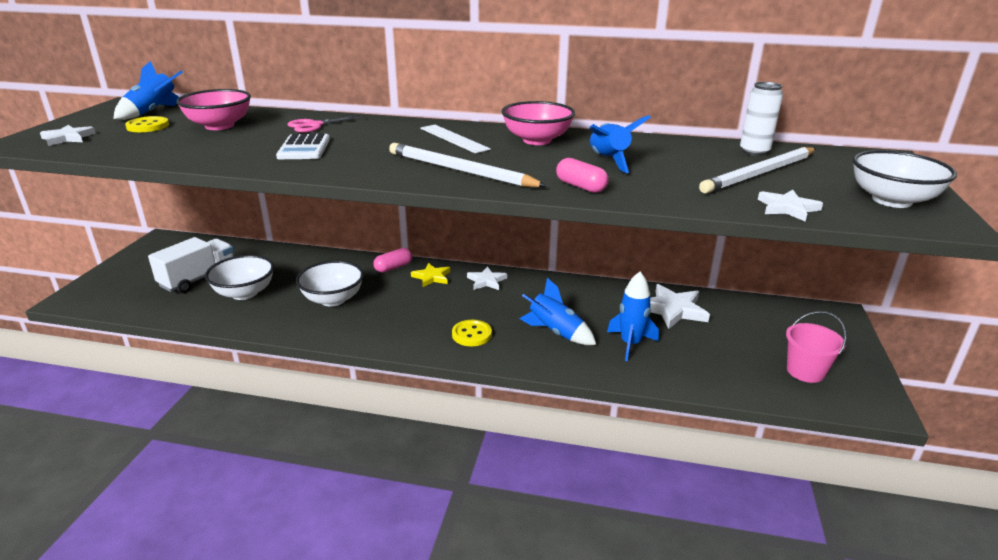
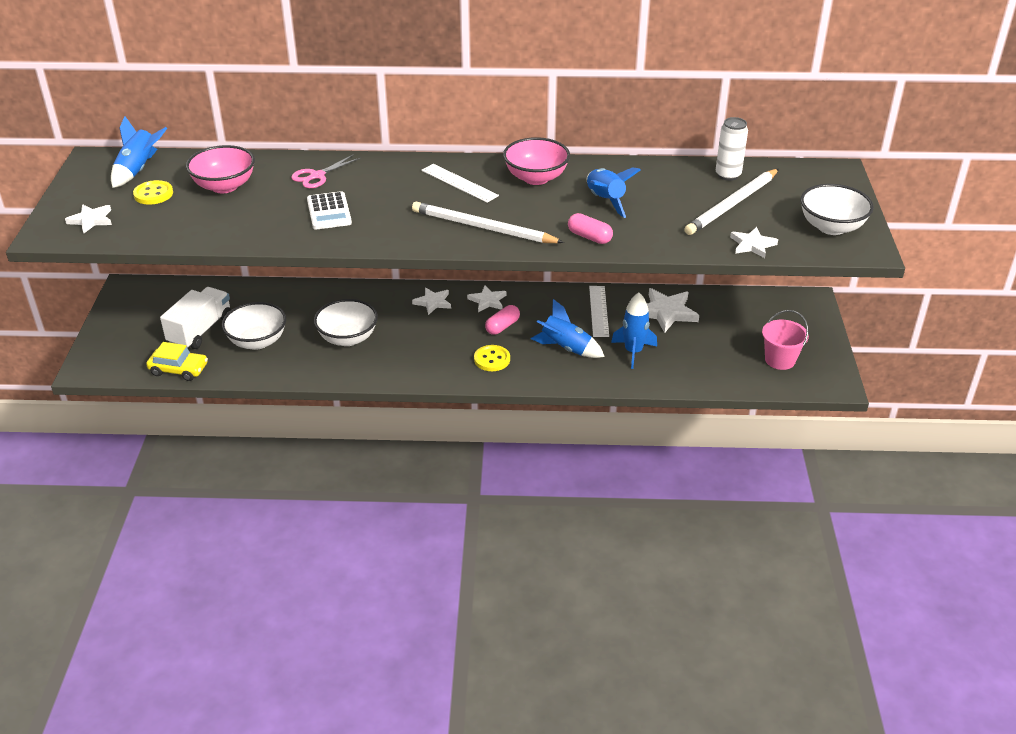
camera: 10 degrees left, 10 degrees up
(153, 309) = (179, 369): none -> yellow car
(393, 267) = (390, 295): pink capsule -> pink capsule (502, 326)
(432, 277) = (433, 302): yellow star -> white star
(599, 301) = (598, 311): none -> white ruler

